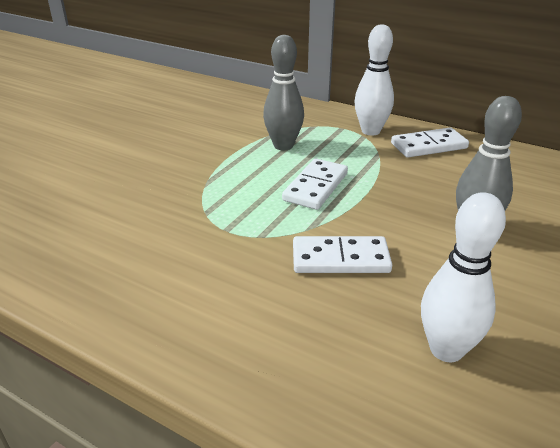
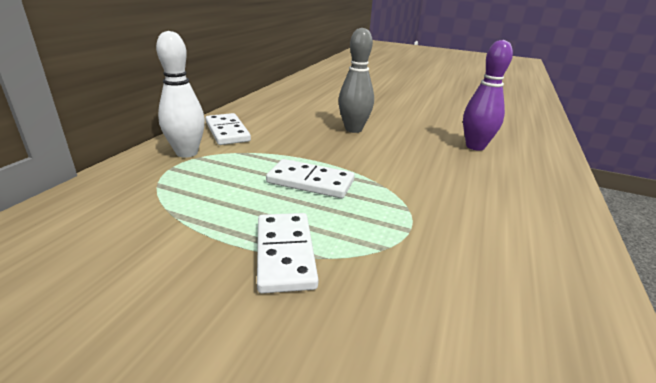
camera: 100 degrees left, 5 degrees down
(283, 146) = (212, 203): grey bowling pin -> none
(340, 259) = (417, 172): white domino -> white domino (285, 254)
(446, 349) = (475, 146): white bowling pin -> purple bowling pin

